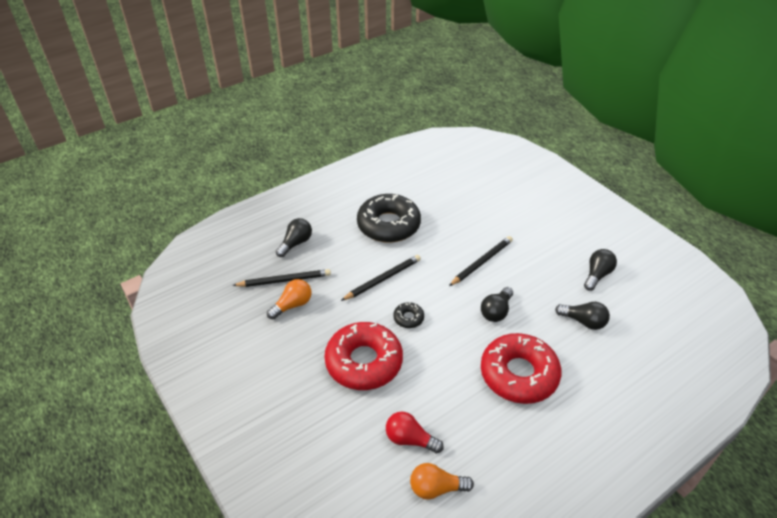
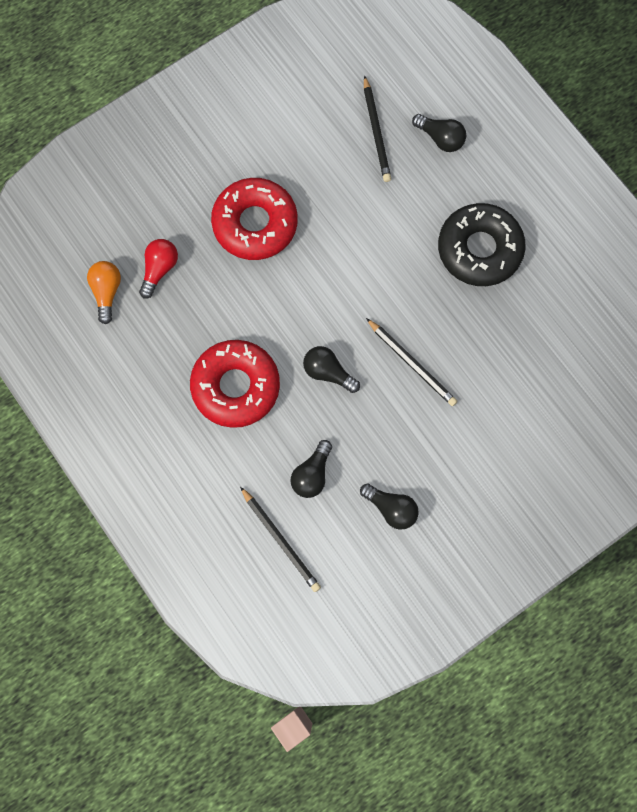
camera: 90 degrees right, 30 degrees up
(292, 305) = (337, 144): orange light bulb -> none
(383, 279) = (380, 242): black pencil -> black pencil (281, 540)
(408, 318) = (317, 271): black donut -> none

